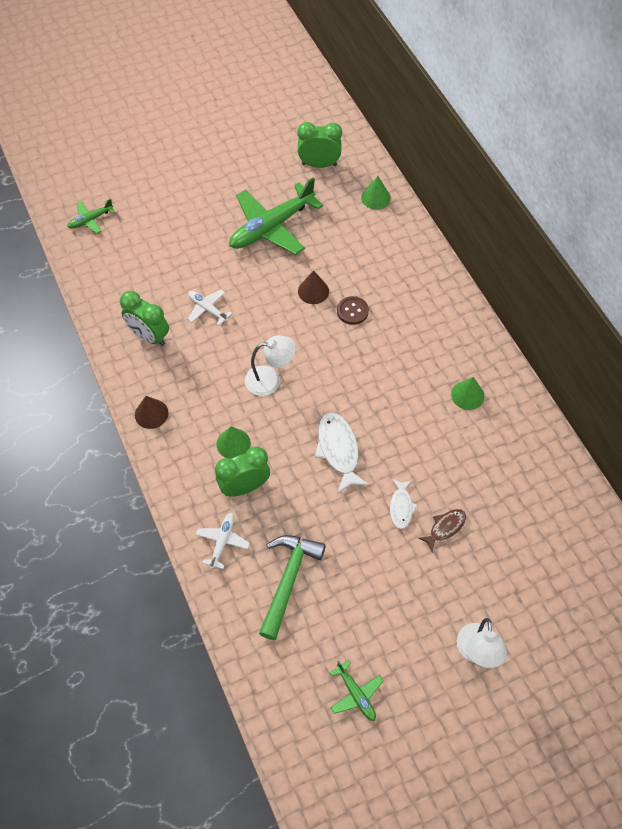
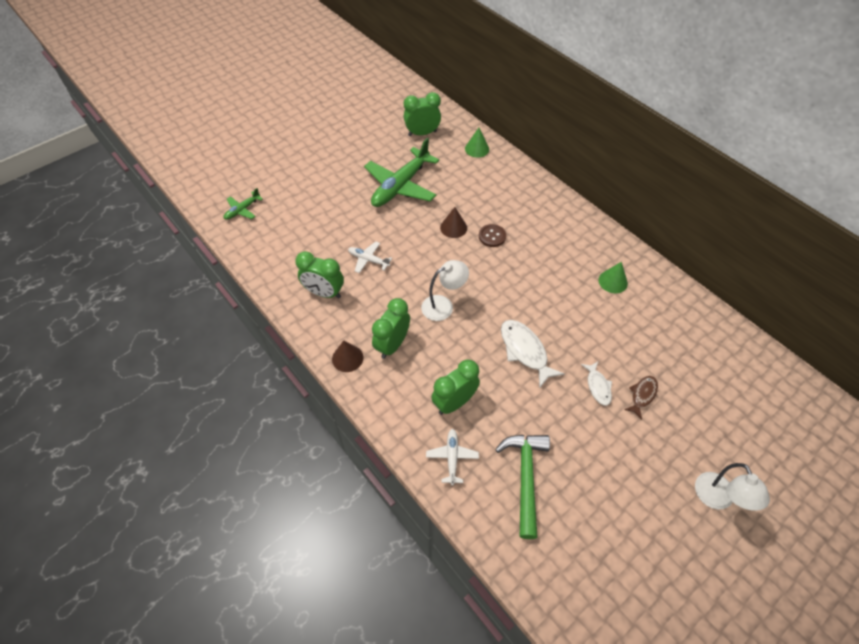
camera: 15 degrees left, 5 degrees down
(202, 410) = (392, 345): none -> green clock
(233, 443) = (430, 367): green cone -> none
(356, 694) = (629, 570): green plane -> none

